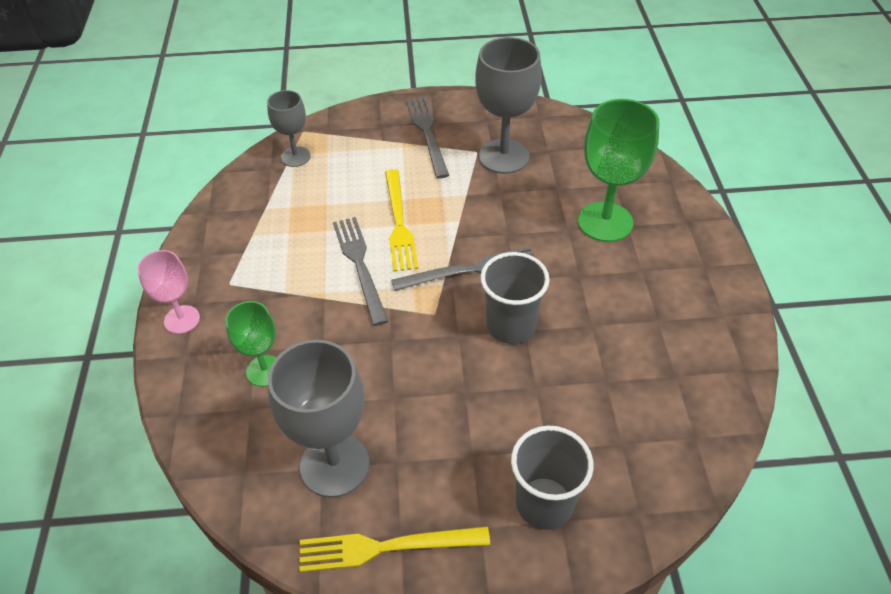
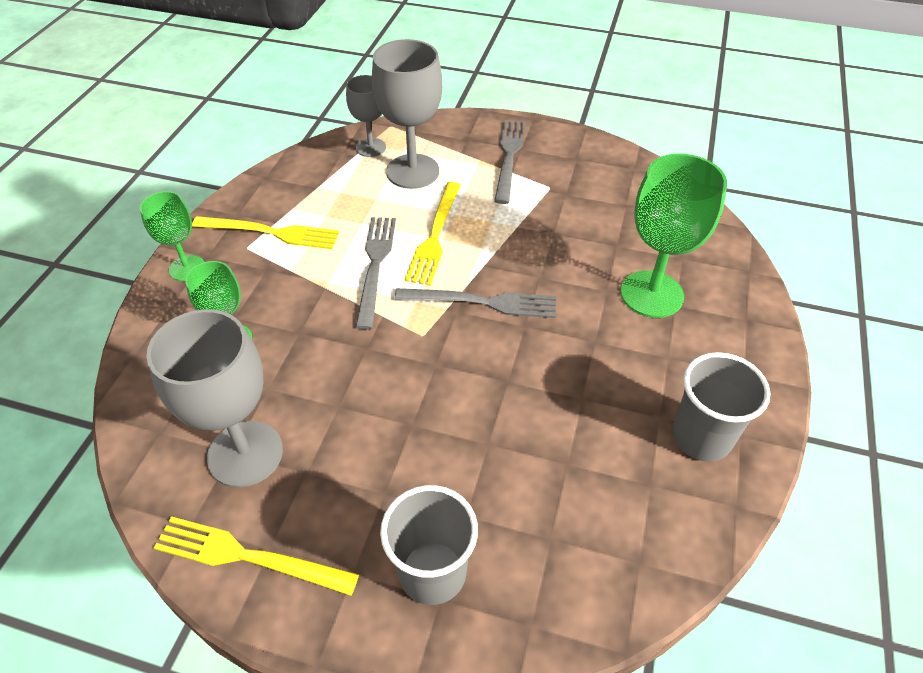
camera: 20 degrees right, 0 degrees up
(182, 319) = (187, 268): pink goblet -> green goblet
(245, 263) = (271, 233): none -> yellow fork
(504, 156) = (575, 199): grey goblet -> grey goblet (412, 171)
(511, 326) = (494, 372): grey cup -> grey cup (701, 437)

